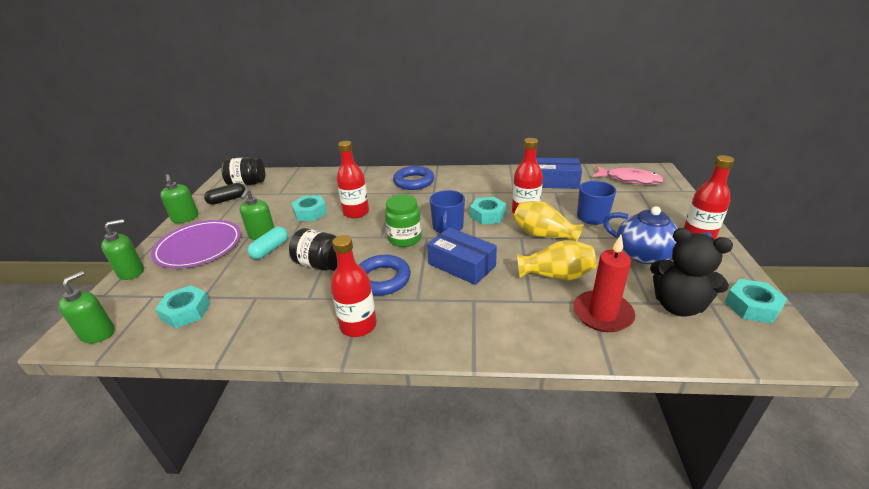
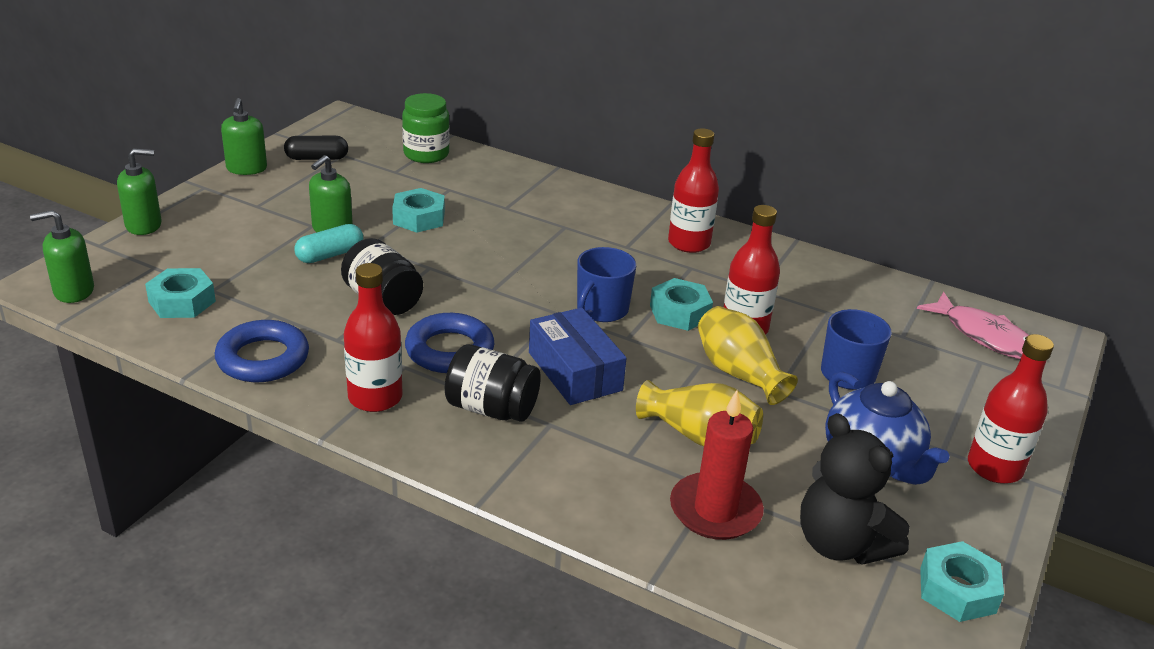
camera: 20 degrees right, 0 degrees up
(98, 333) = (73, 291): green soap dispenser -> green soap dispenser turned 150 degrees counterclockwise
(199, 246) = (242, 218): purple plate -> none
(247, 183) = (359, 140): black jar -> black jar (491, 408)
(356, 212) = (484, 240): red bottle -> red bottle (689, 243)
(405, 238) = (524, 304): green jar -> green jar (426, 154)
(414, 182) = (610, 218): blue ring -> blue ring (263, 358)
(555, 181) = (845, 295): blue box -> none

